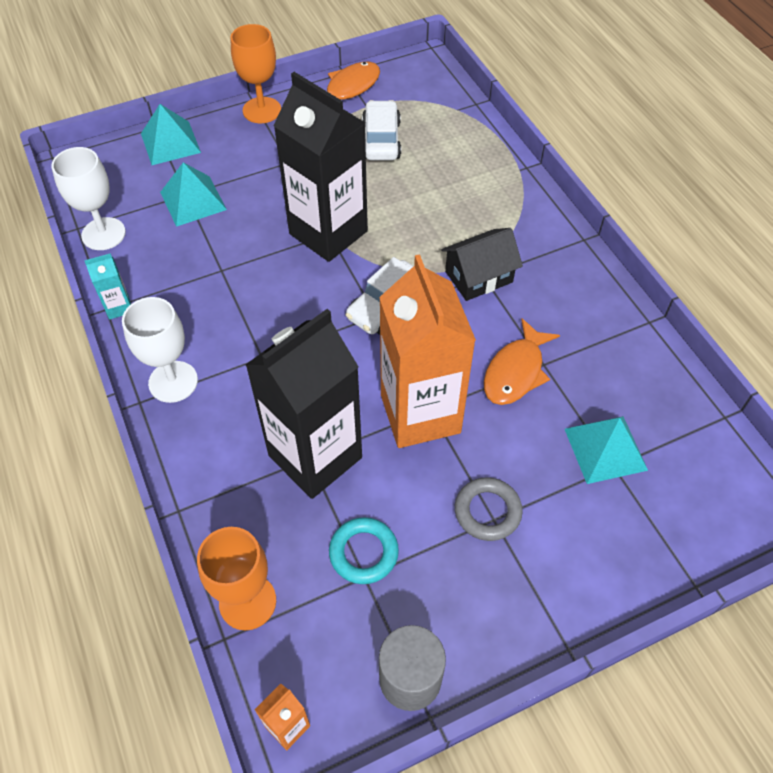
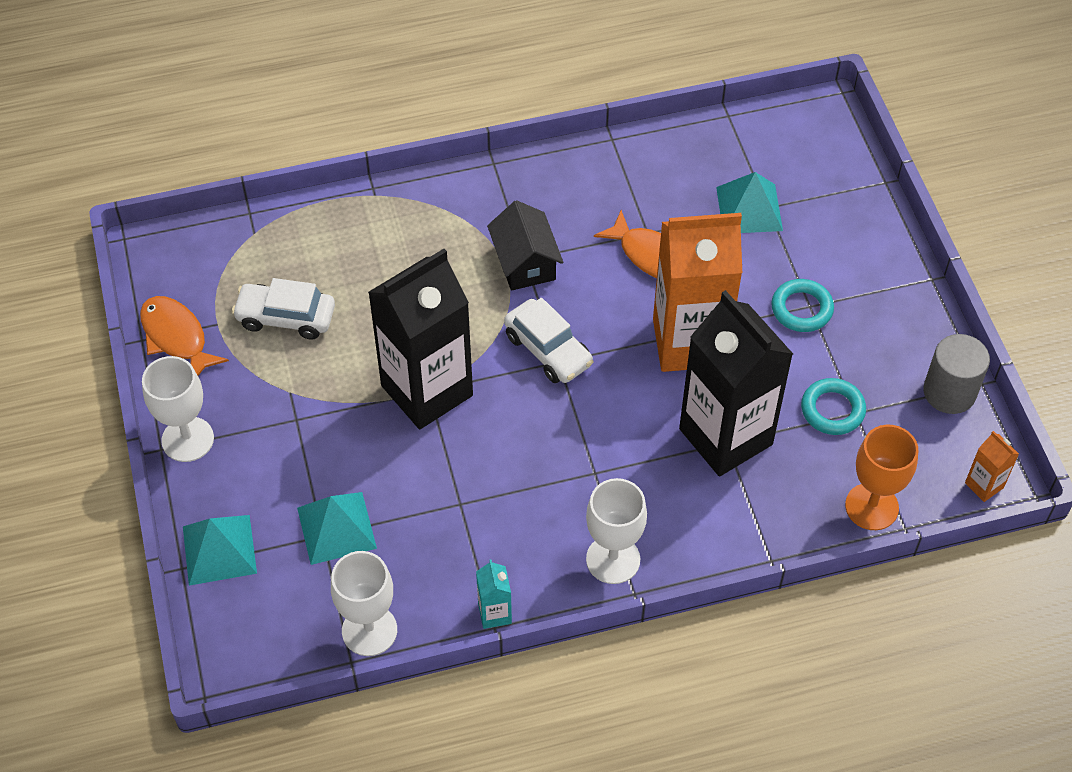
camera: 80 degrees left, 0 degrees up
(262, 110) = (187, 439): orange goblet -> white goblet
(487, 511) = (801, 309): grey ring -> turquoise ring

